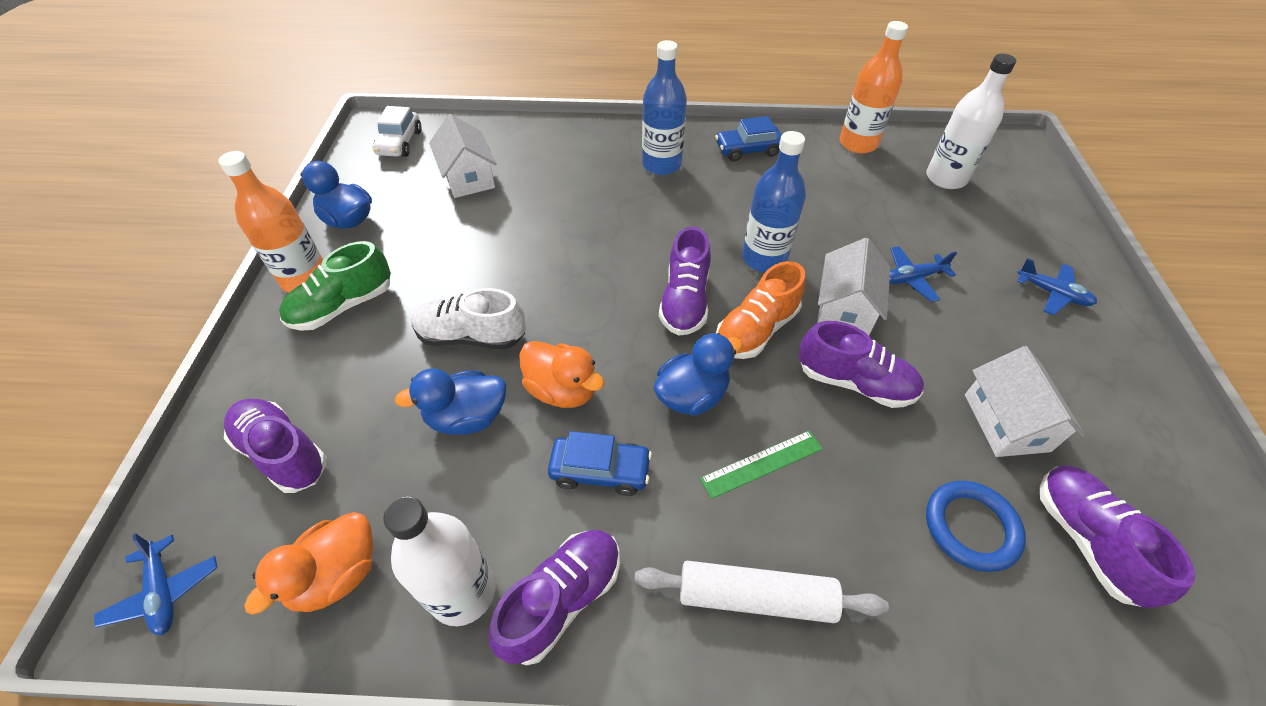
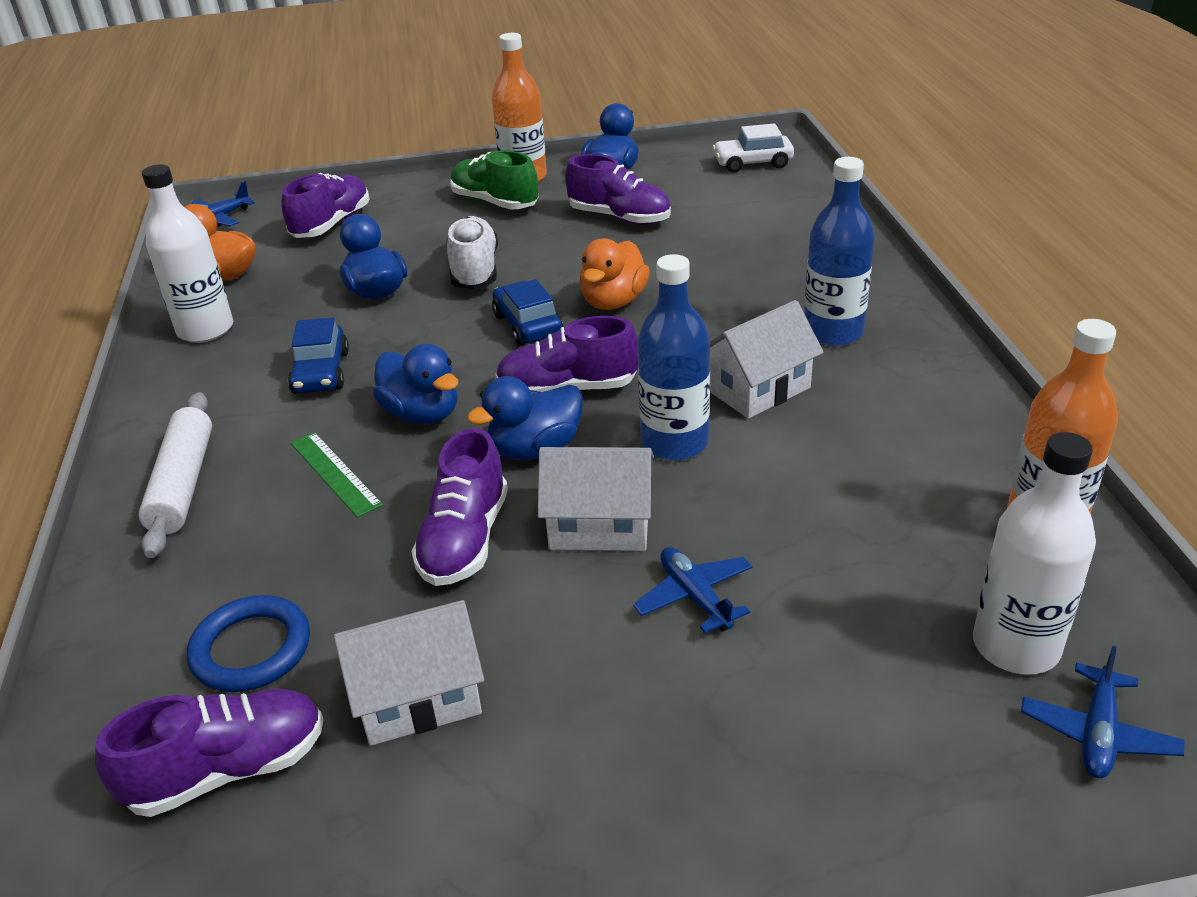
camera: 80 degrees right, 15 degrees down
(468, 177) = (717, 213): white house -> white house (758, 388)
(562, 390) = (416, 333): orange duck -> orange duck (613, 302)
(562, 599) = (193, 377): purple shoe -> purple shoe (619, 218)
(748, 150) = (926, 402): blue car -> blue car (528, 325)
(756, 330) = (535, 449): orange shoe -> blue duck
(1052, 293) = (730, 790): blue plane -> blue plane (1097, 733)

